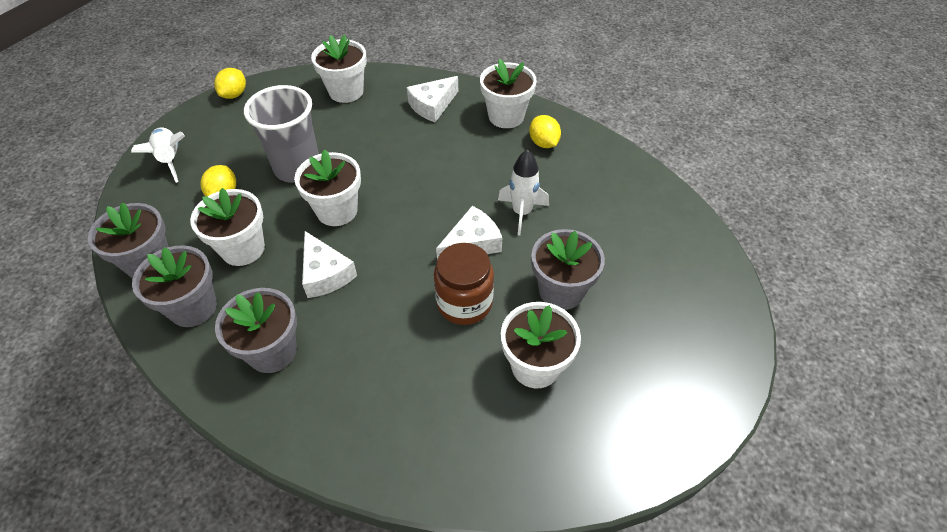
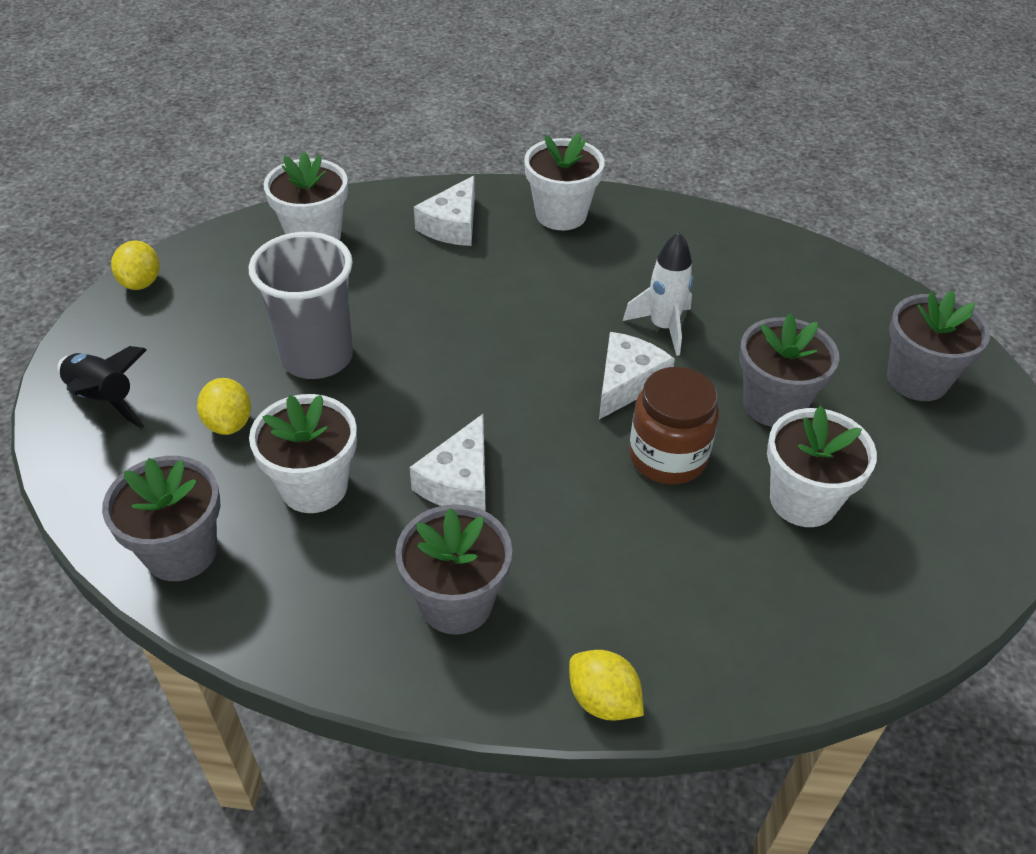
camera: 25 degrees left, 5 degrees down
(170, 159) = (104, 399): white rocket -> black rocket
(193, 307) = (297, 587): grey flower pot -> grey flower pot (917, 379)
(325, 274) = (459, 481): white cheese -> white cheese turned 75 degrees clockwise
(337, 211) = (416, 396): white flower pot -> none
(543, 143) = (631, 235): yellow lemon -> yellow lemon (603, 700)

